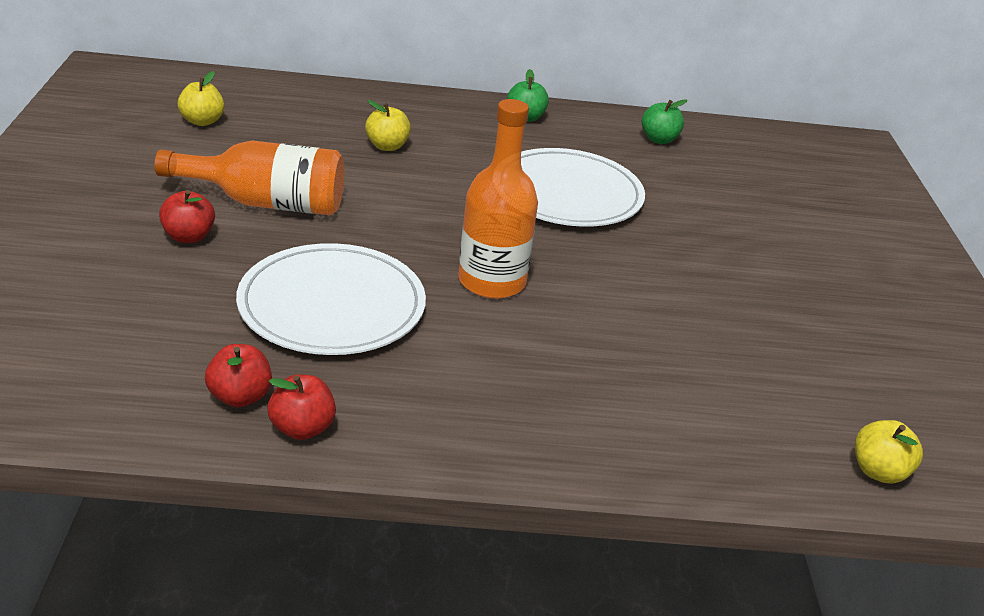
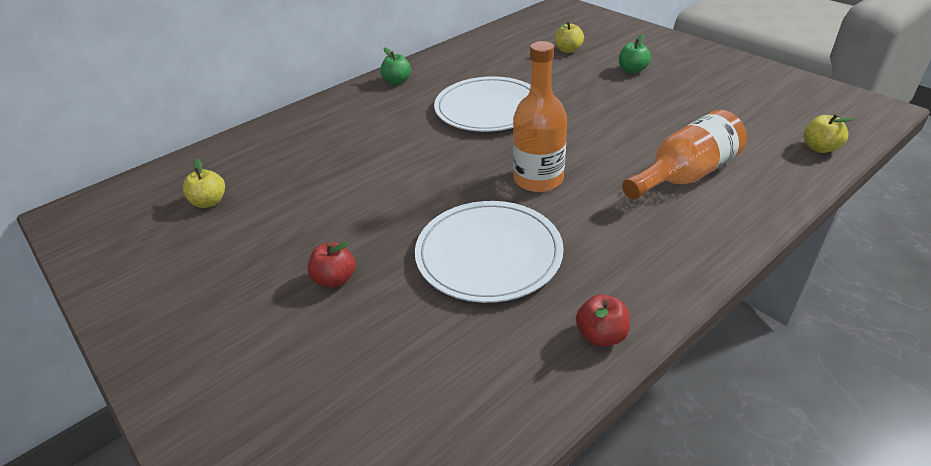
camera: 35 degrees left, 5 degrees up
(240, 396) = (540, 348): red apple -> none
(266, 203) = (344, 223): orange bottle -> orange bottle (685, 175)
(387, 146) = (353, 143): yellow apple -> yellow apple (568, 50)
(659, 139) = (479, 54): green apple -> green apple (632, 70)

